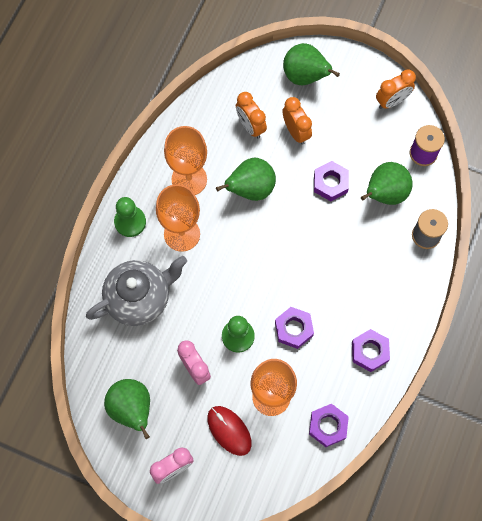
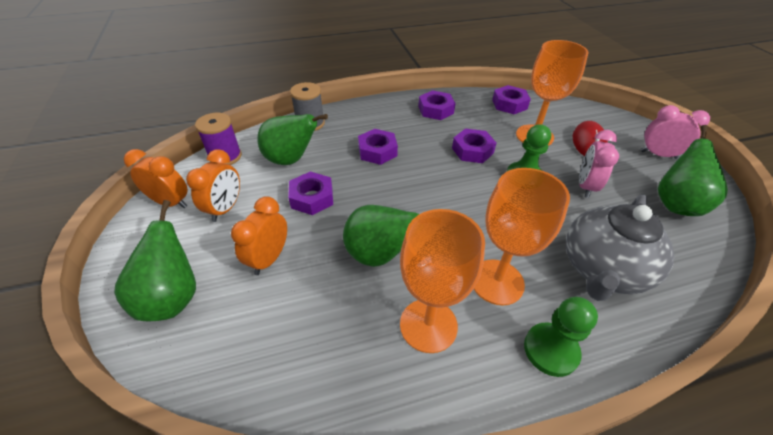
camera: 130 degrees left, 25 degrees down
(139, 298) = (602, 269): grey teapot -> grey teapot turned 75 degrees counterclockwise
(250, 126) = (295, 309): orange clock -> orange clock (225, 209)
(348, 259) = (377, 151): none -> purple nut

